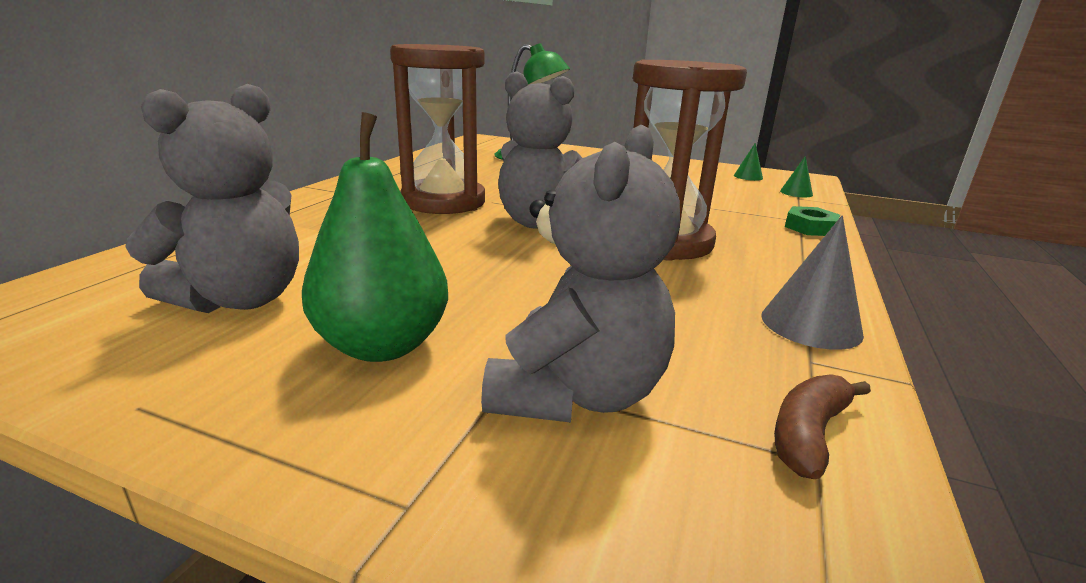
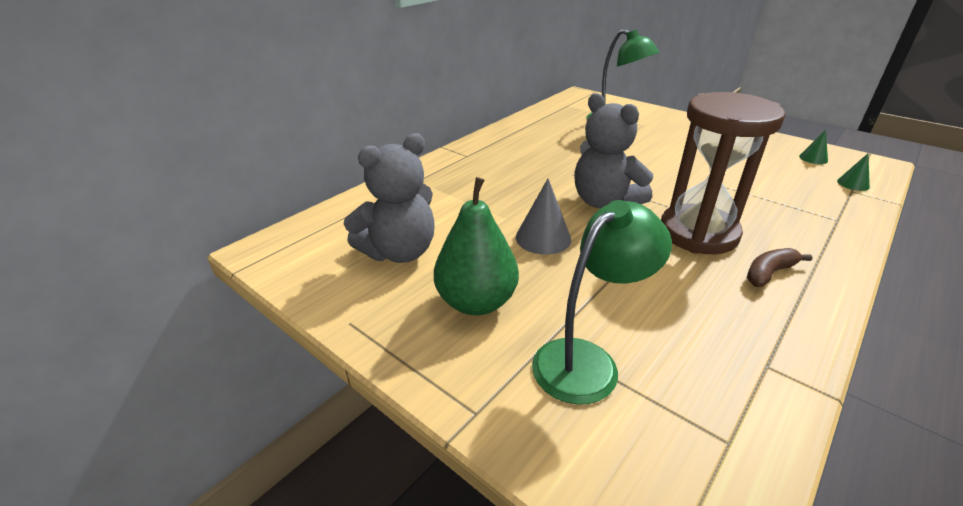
camera: 20 degrees right, 10 degrees up
(443, 202) = (536, 172): brown hourglass -> none
(577, 393) = (587, 360): grey teddy bear -> green lamp
(808, 434) = (733, 422): brown banana -> brown banana (769, 273)
(810, 228) = (843, 230): green nut -> none
(811, 324) = (785, 333): grey cone -> grey cone (543, 238)

